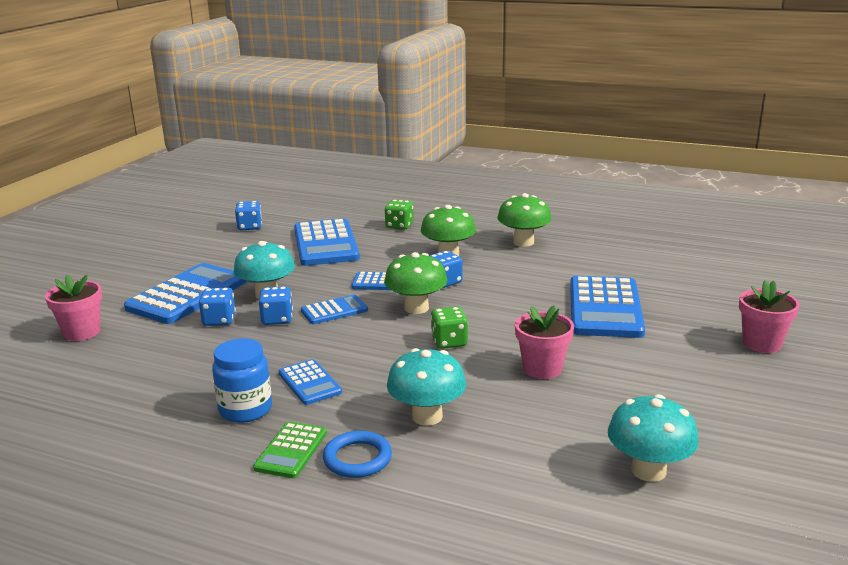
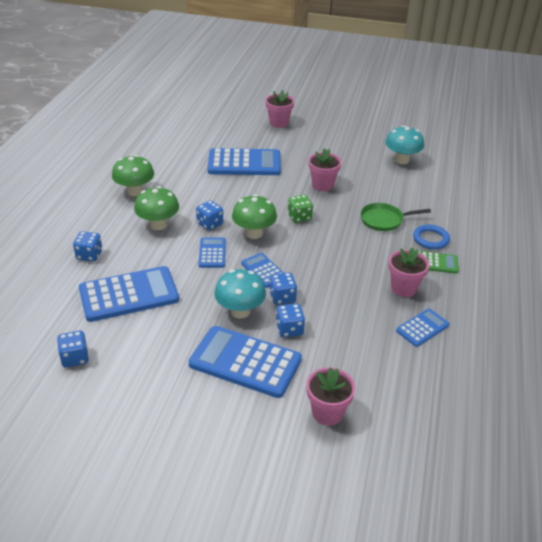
camera: 100 degrees left, 15 degrees up
(245, 410) = (404, 288): blue jar -> pink flower pot
(309, 383) = (365, 267): blue calculator -> blue calculator (422, 328)
(399, 226) = (89, 255): green dice -> blue dice
(427, 416) = (384, 220): turquoise mushroom -> green pan

